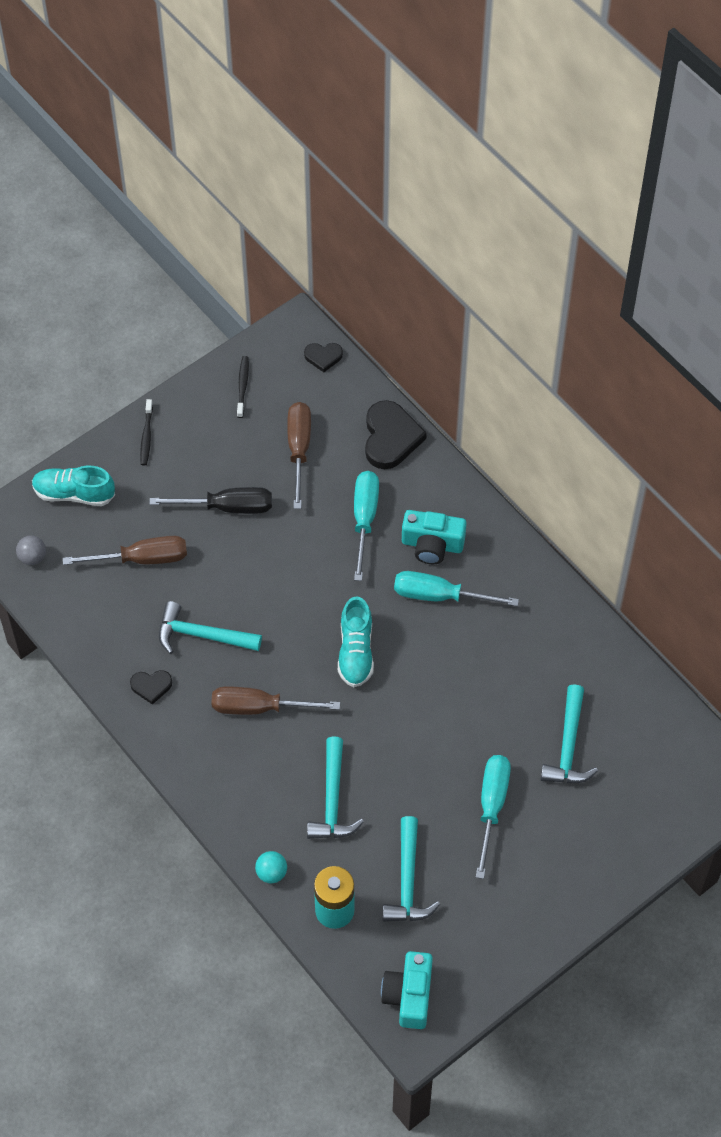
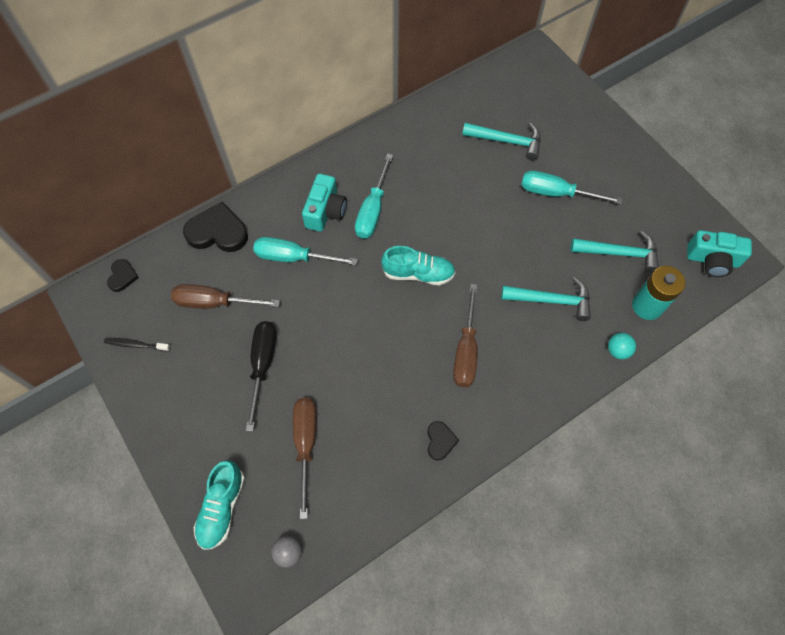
camera: 85 degrees left, 5 degrees up
(146, 436) = (171, 434): black toothbrush -> none
(202, 635) = (392, 394): turquoise hammer -> none

